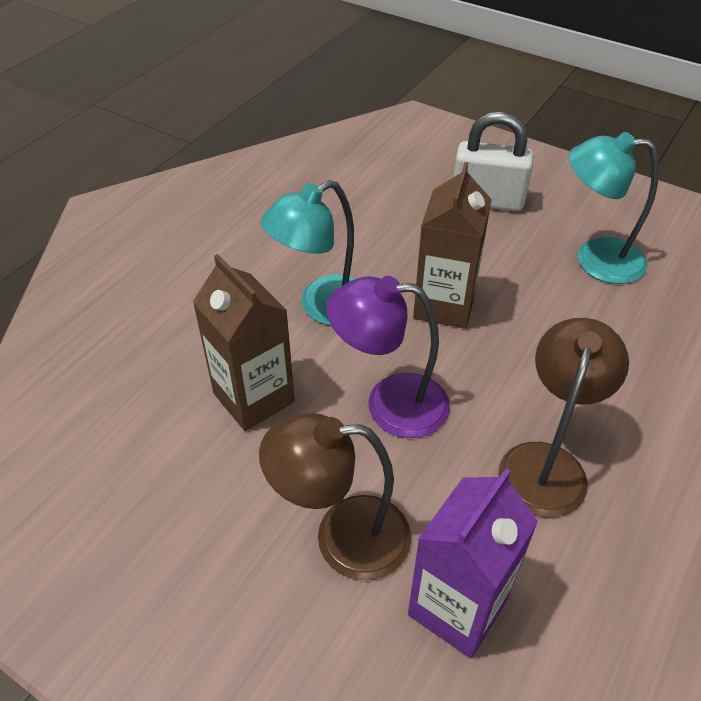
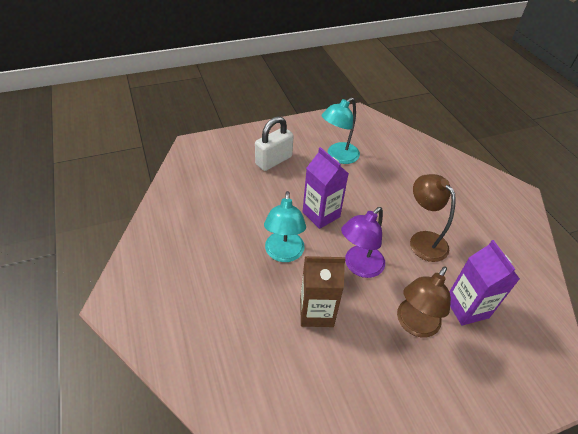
camera: 55 degrees left, 0 degrees up
(444, 305) = (321, 214): brown carton -> purple carton

